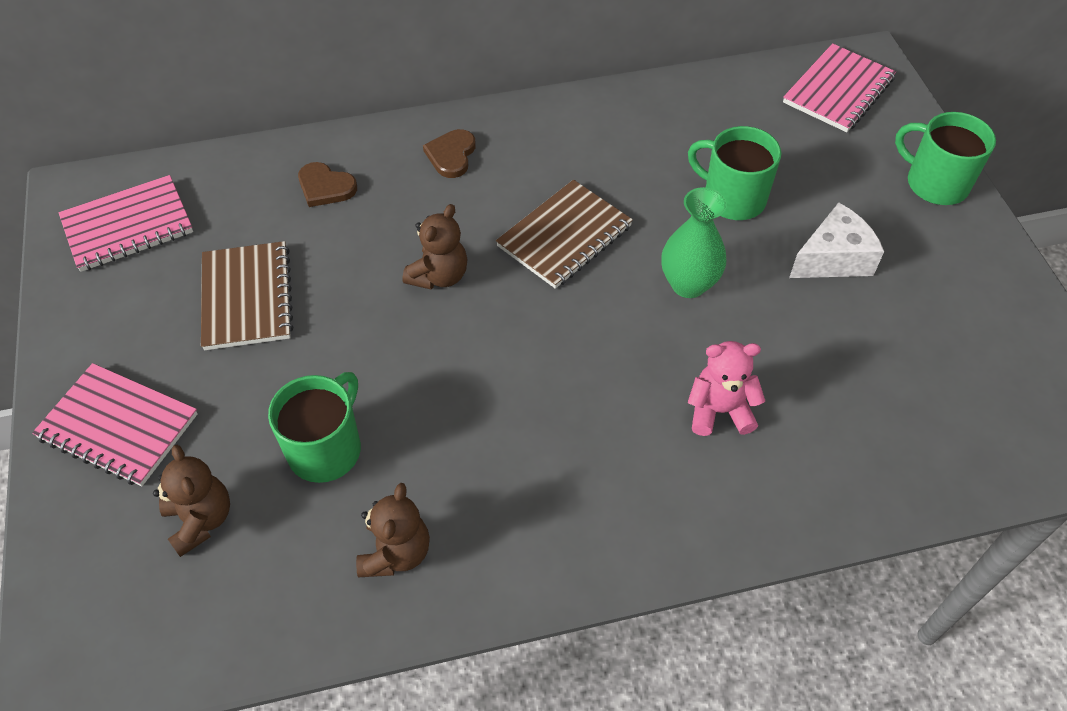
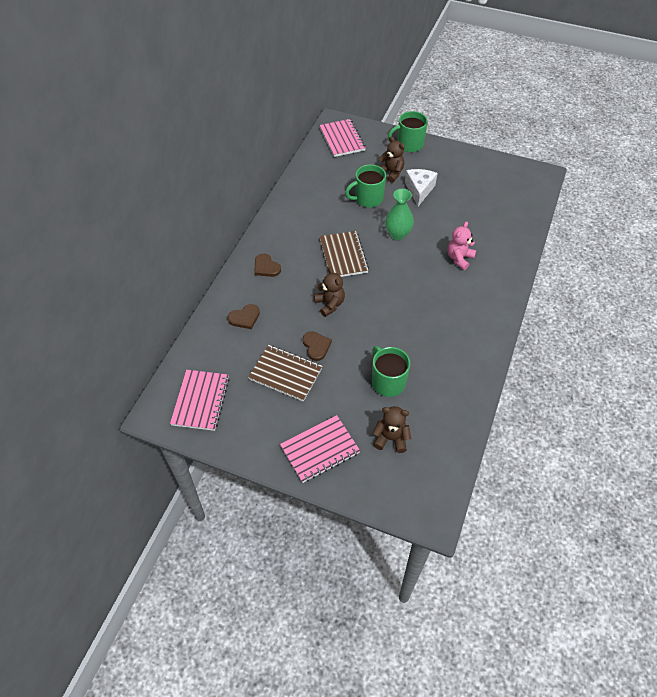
camera: 55 degrees left, 0 degrees up
(333, 306) = (316, 346): none -> brown heart
(396, 553) = (451, 381): brown teddy bear -> brown teddy bear (391, 173)

